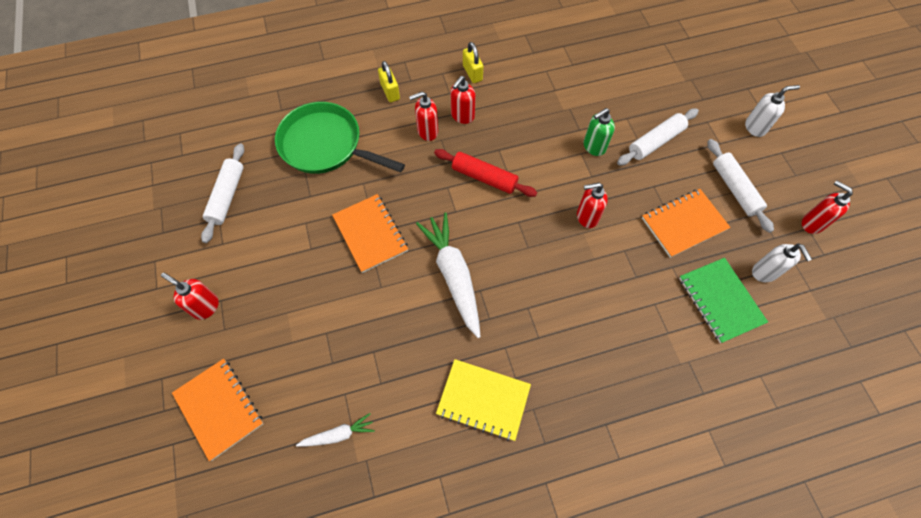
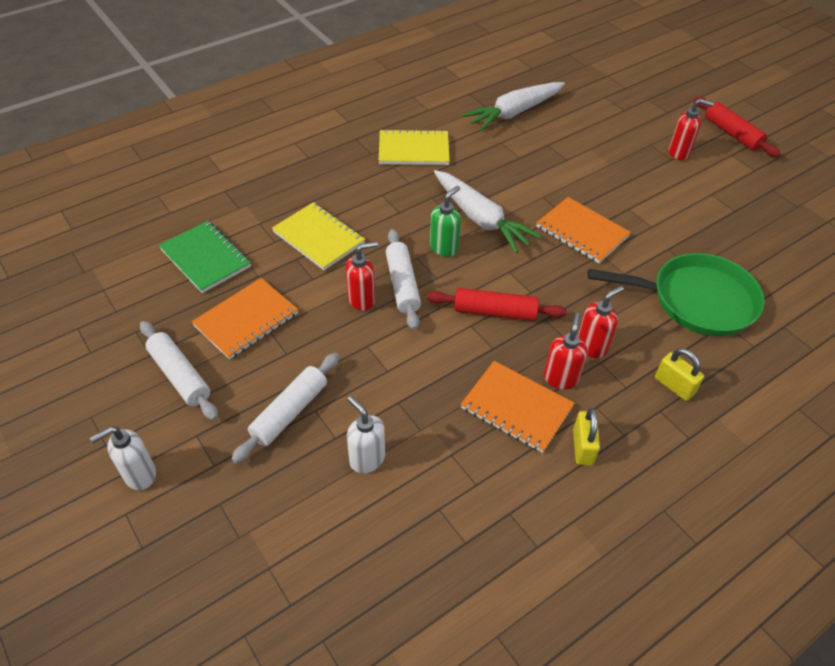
camera: 160 degrees right, 15 degrees down
(126, 319) = (732, 134): none -> red rolling pin
(219, 408) = (610, 107): orange notebook -> orange notebook (516, 408)
(227, 196) = (747, 229): white rolling pin -> white rolling pin (402, 285)
(338, 434) = (514, 113): white carrot -> white carrot, size x1.98
(472, 73) = (582, 447): yellow padlock -> yellow padlock turned 45 degrees clockwise
(593, 147) = (373, 383): green soap dispenser -> green soap dispenser (444, 248)
(612, 296) = (319, 238): none -> yellow notebook
(764, 272) = (153, 293): white soap dispenser -> white soap dispenser (366, 459)
(812, 223) = (84, 359): red soap dispenser -> none

